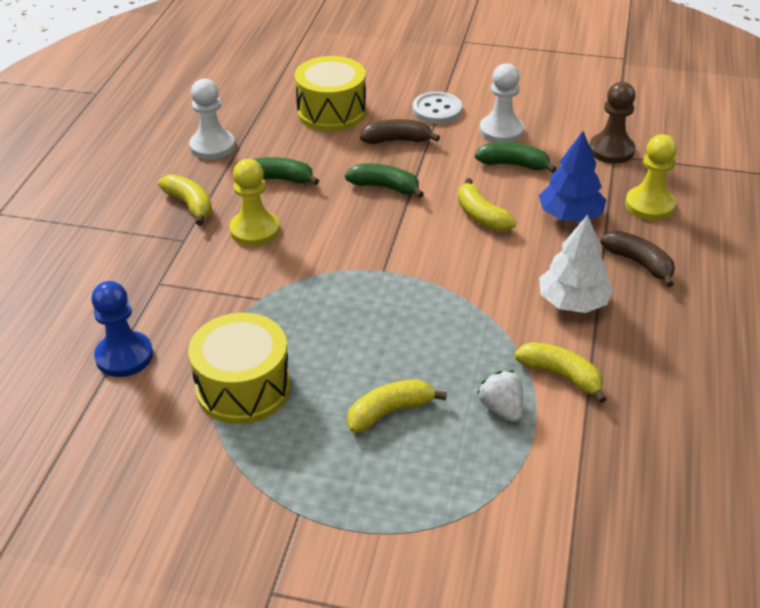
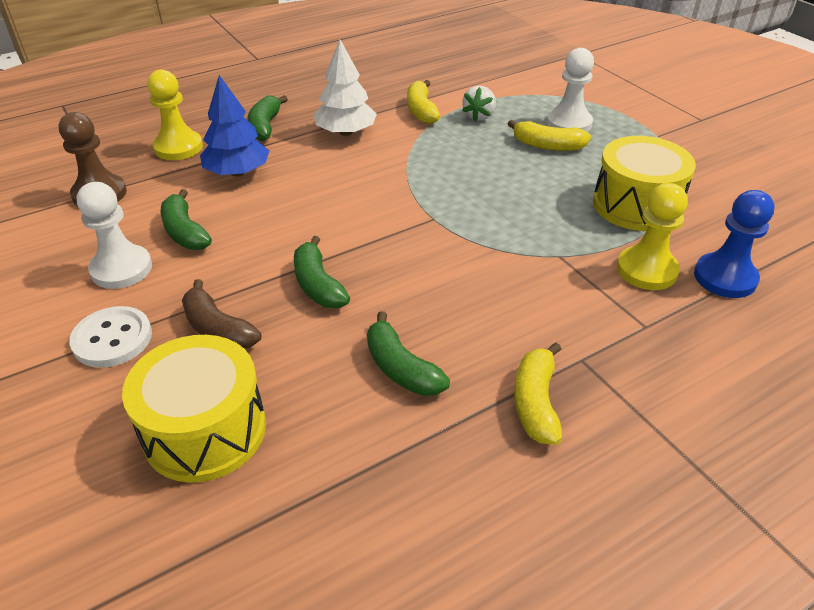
camera: 135 degrees left, 0 degrees up
(212, 146) = (417, 488): white pawn -> white pawn (568, 123)
(255, 230) = (497, 322): yellow pawn -> yellow pawn (646, 270)
(481, 216) = (293, 210): yellow banana -> none
(639, 263) = (265, 126): brown banana -> green banana

